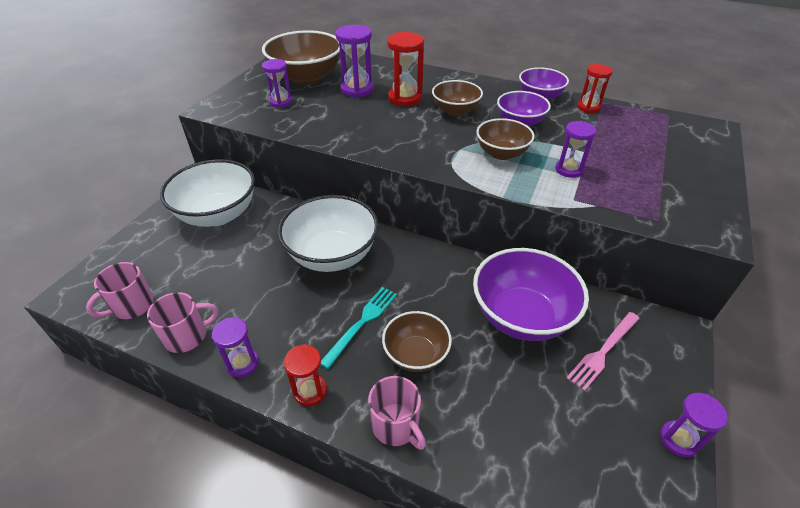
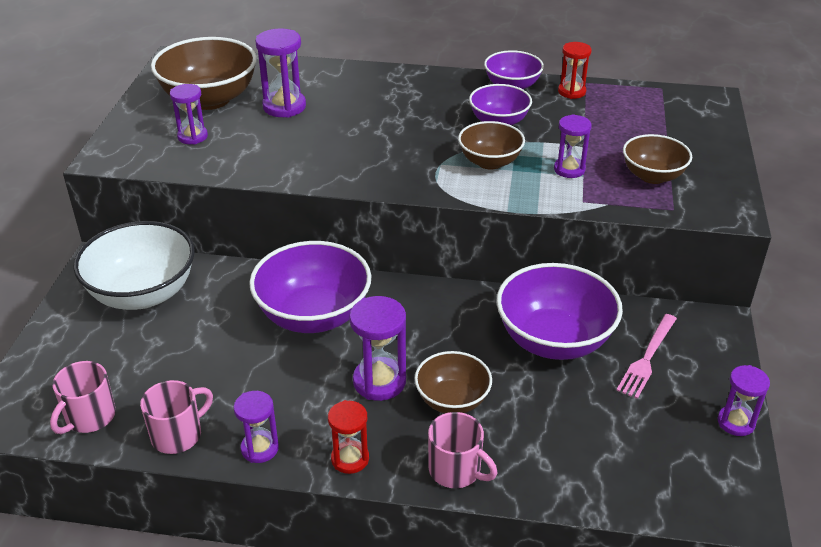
camera: 15 degrees left, 5 degrees down
(332, 255) = (313, 315): white bowl -> purple bowl
(361, 323) = (379, 381): turquoise fork -> purple hourglass
(405, 98) = (350, 110): red hourglass -> none
(455, 111) = (418, 118): brown bowl -> brown bowl (652, 176)

